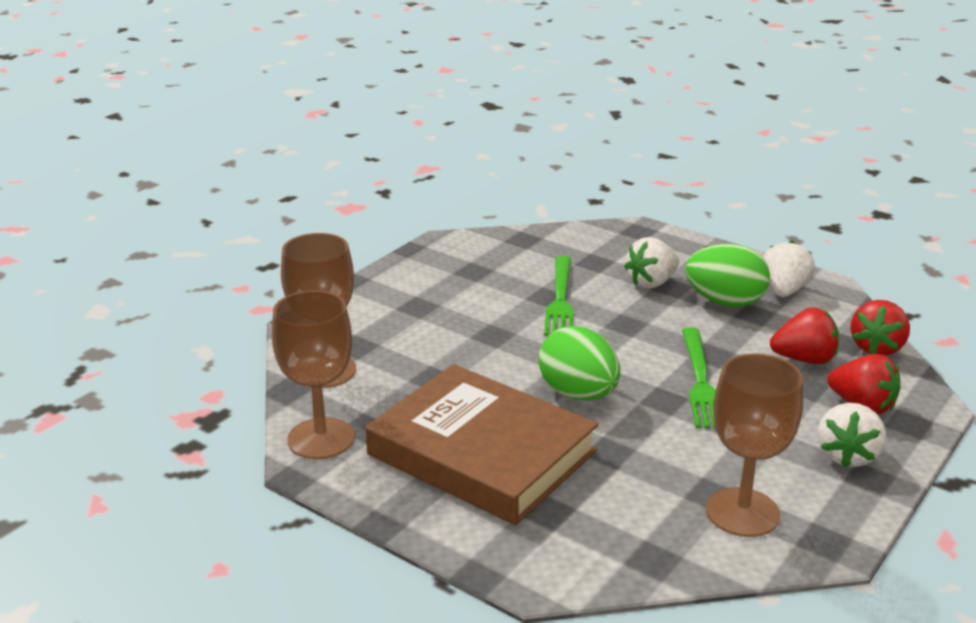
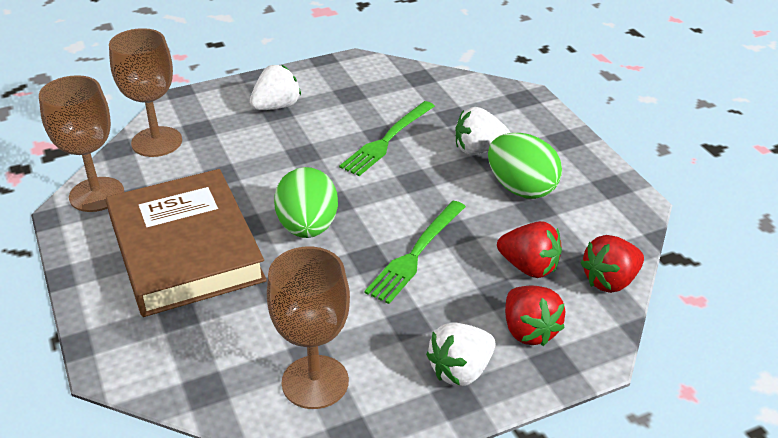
camera: 30 degrees right, 10 degrees up
(783, 291) = (587, 196): white strawberry -> white strawberry (276, 106)

